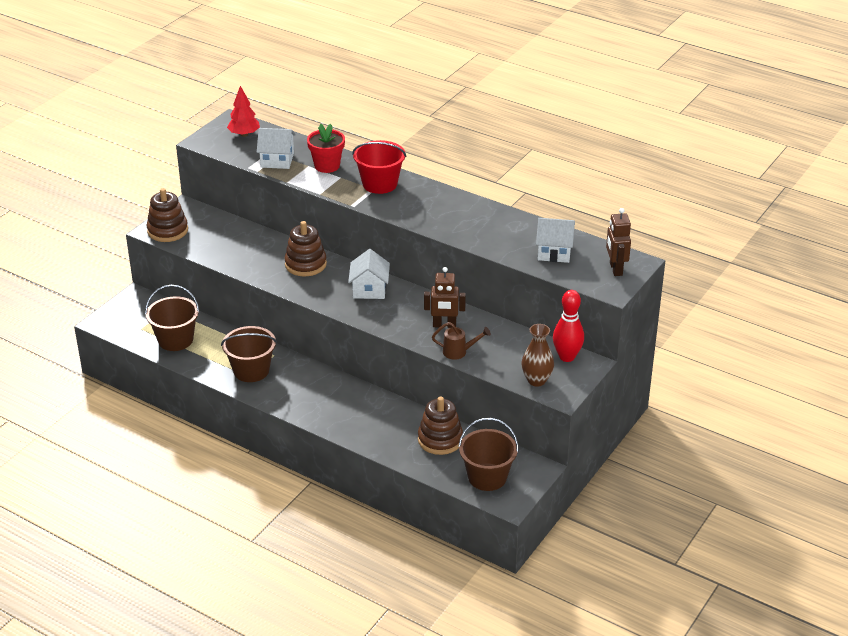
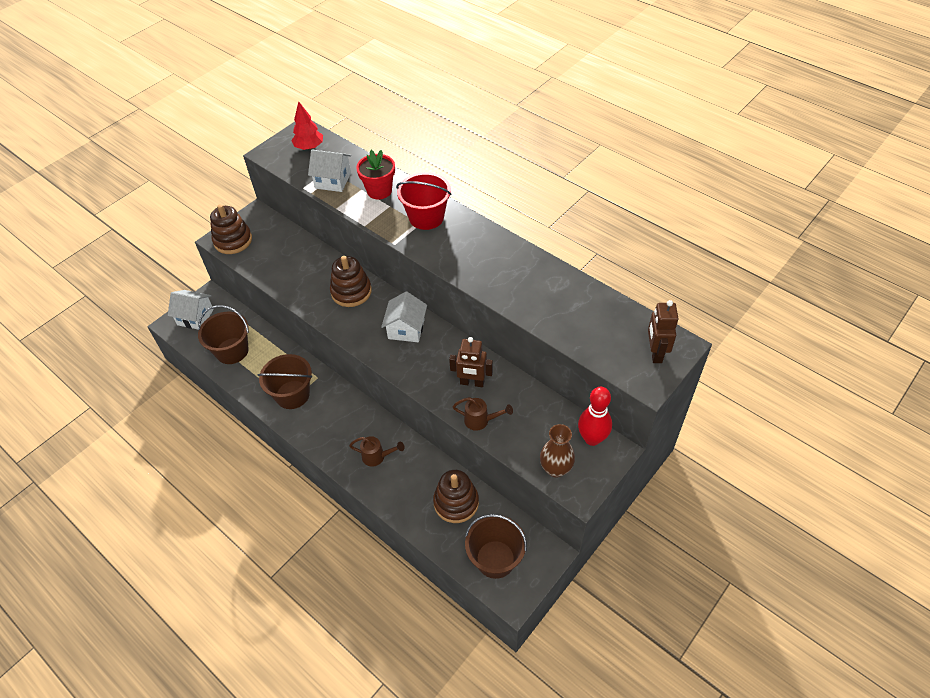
camera: 10 degrees right, 15 degrees up
(353, 412) = (377, 457): none -> brown watering can
(554, 252) = (591, 323): white house -> white house (195, 317)

